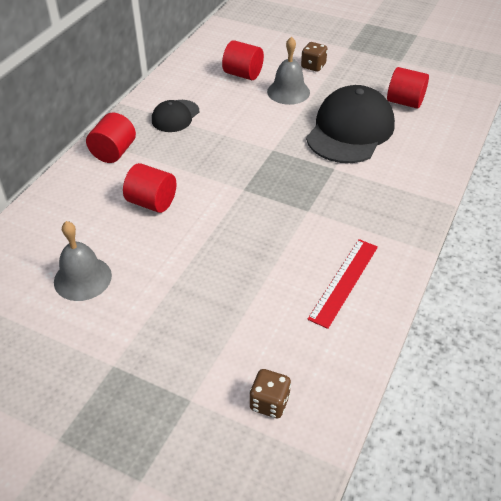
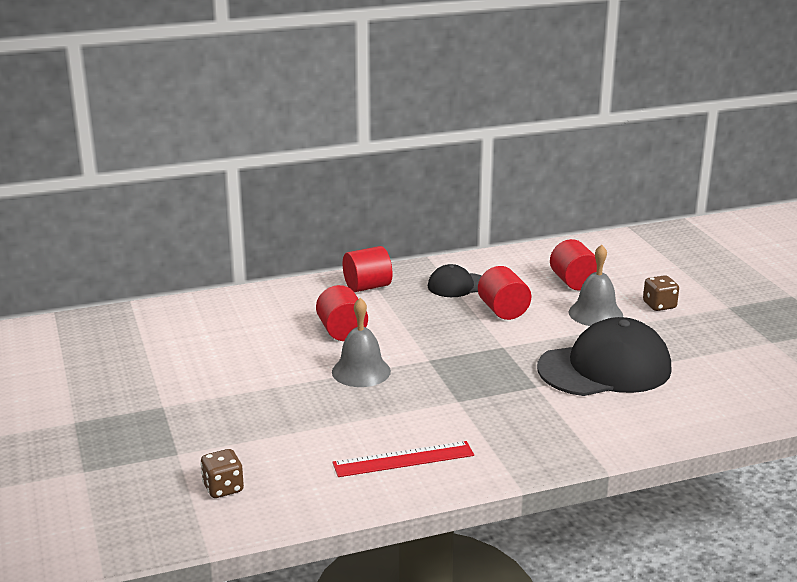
camera: 45 degrees right, 20 degrees down
(82, 278) = (221, 350): grey bell -> grey bell (361, 371)
(404, 102) = (708, 374): red cylinder -> red cylinder (503, 311)

